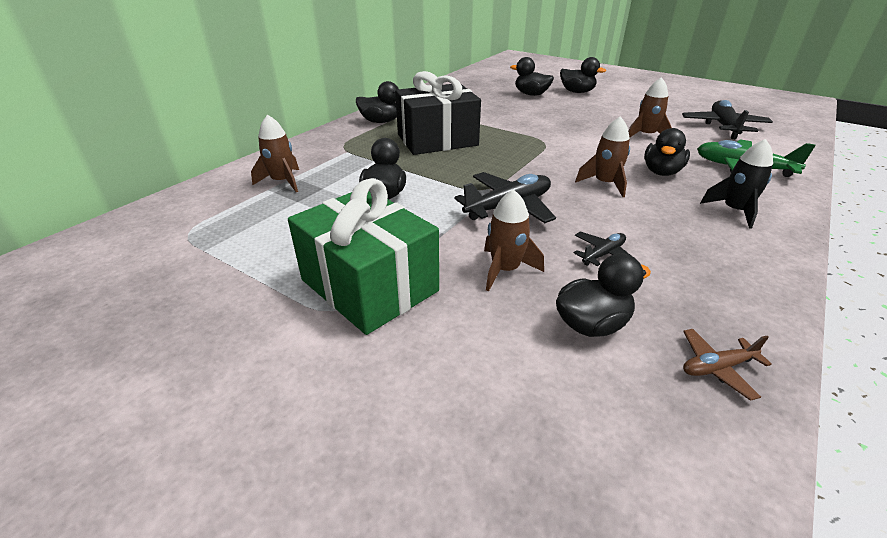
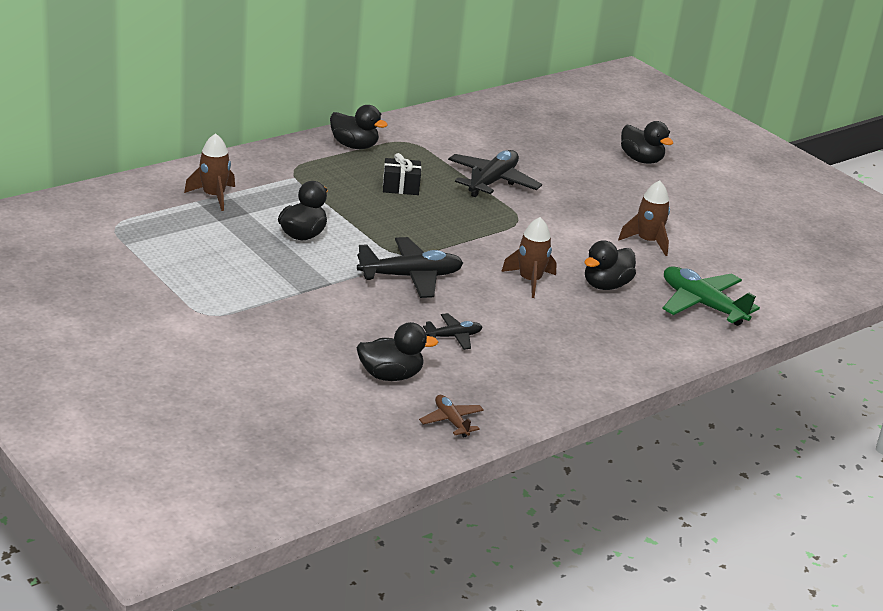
camera: 15 degrees right, 5 degrees down
(369, 285) = (243, 306): green gift -> none
(437, 140) = (400, 187): black gift -> black gift, size x0.45
(505, 270) = (359, 325): brown rocket -> none
(531, 94) = (575, 149): black duck -> none
(717, 368) = (451, 421): brown plane -> brown plane turned 60 degrees clockwise
(723, 127) = (761, 255): black plane -> black plane (492, 182)
(734, 211) = (625, 338): black rocket -> none

